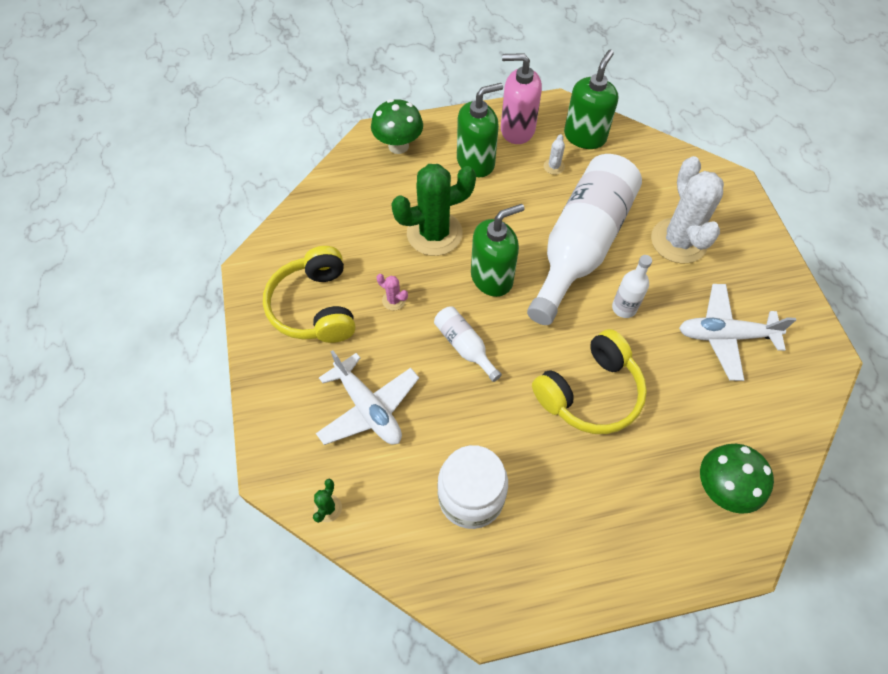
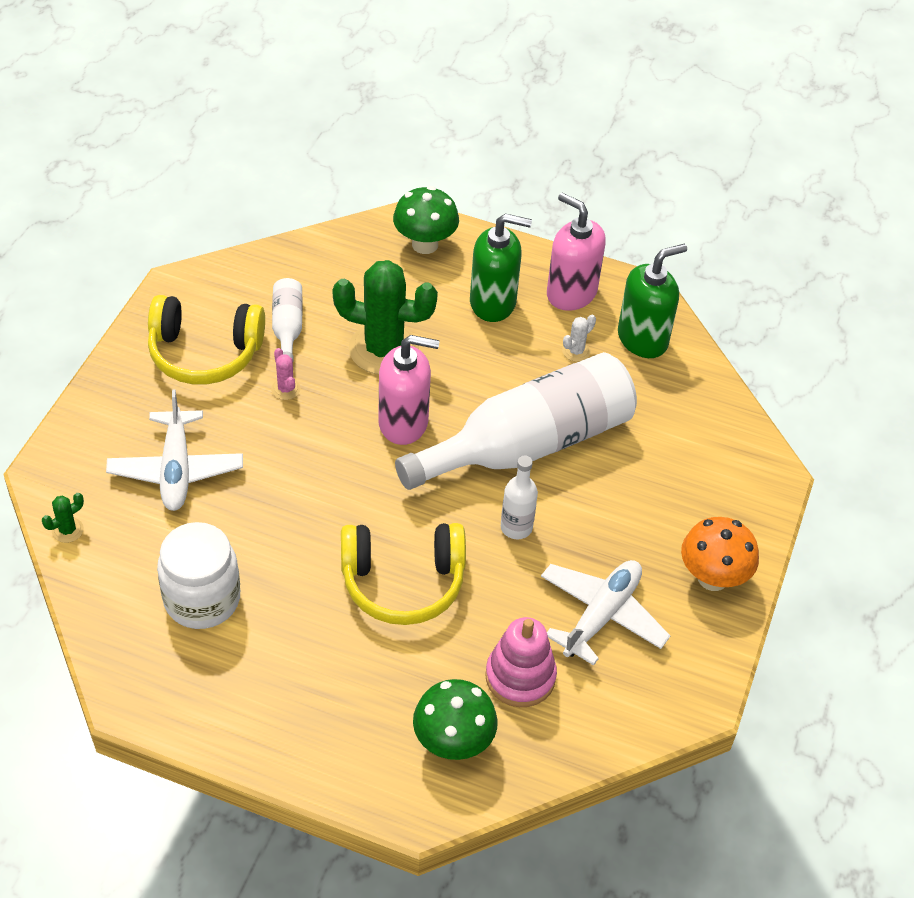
camera: 30 degrees right, 10 degrees down
(315, 307) = (205, 353): yellow headphones -> yellow headphones turned 105 degrees counterclockwise
(464, 346) = (317, 469): white bottle -> white bottle (287, 327)
(492, 278) = (404, 423): green soap dispenser -> pink soap dispenser
(678, 241) = (644, 498): white cactus -> none
(718, 411) = (520, 677): none -> pink stacking toy
(725, 336) = (601, 615): white plane -> white plane turned 90 degrees clockwise
(762, 269) = (712, 578): none -> orange mushroom

